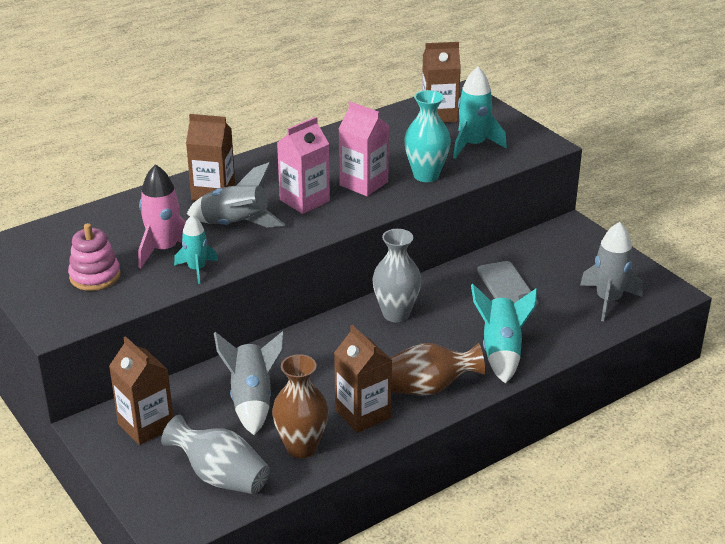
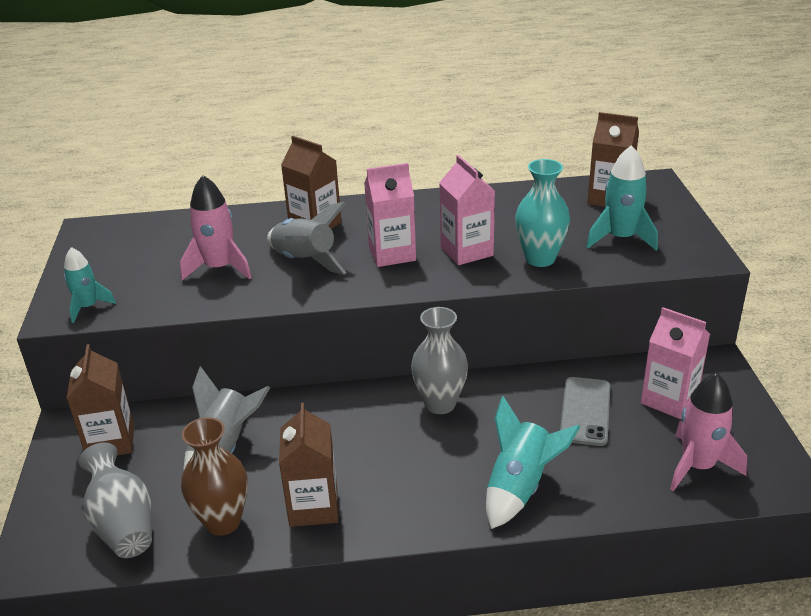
camera: 30 degrees right, 0 degrees up
(95, 276) = (137, 277): pink stacking toy -> none
(197, 269) = (227, 296): turquoise rocket -> turquoise rocket (88, 307)
(427, 388) = (404, 502): brown vase -> none
(558, 262) = (669, 400): none -> pink carton
(608, 300) = (698, 466): grey rocket -> pink rocket

